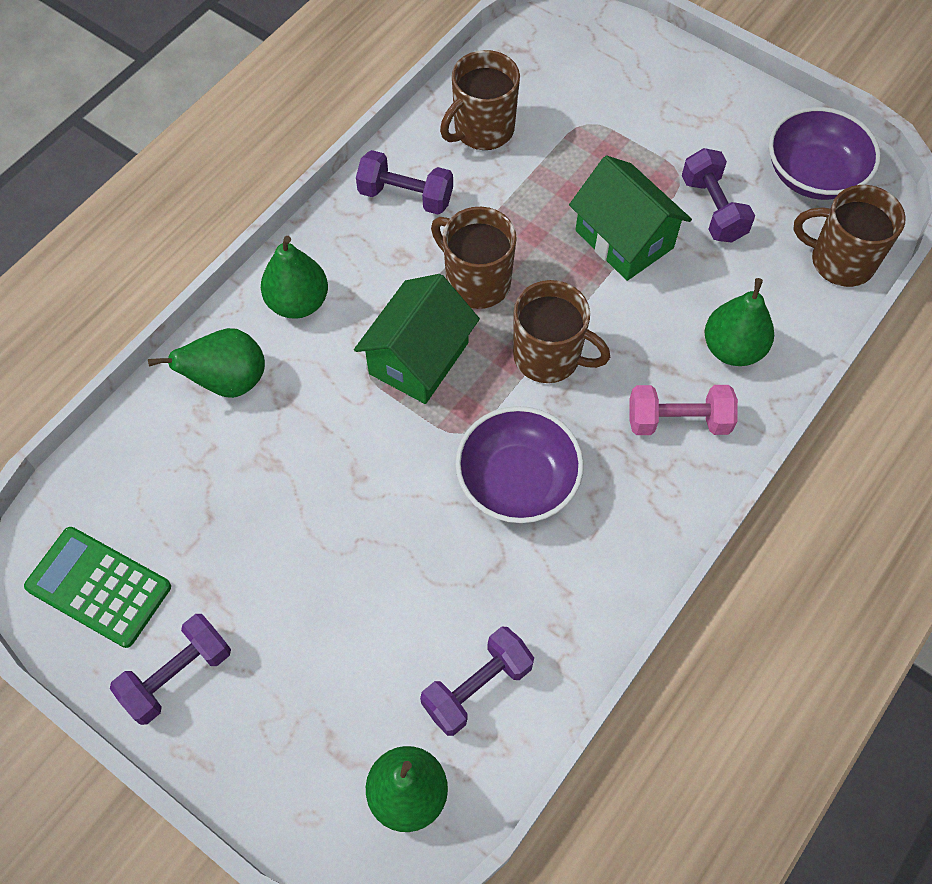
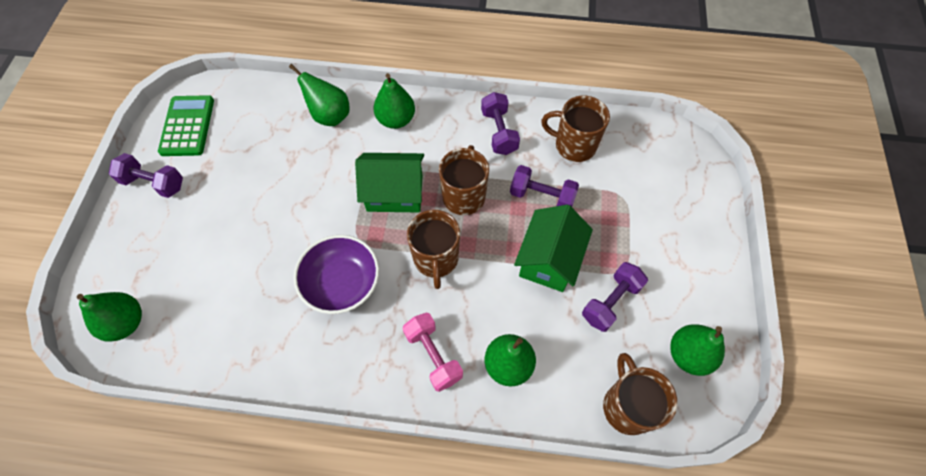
camera: 60 degrees right, 0 degrees up
(477, 687) = (201, 327): purple dumbbell -> purple dumbbell (542, 196)
(813, 174) = (688, 355): purple bowl -> green pear

